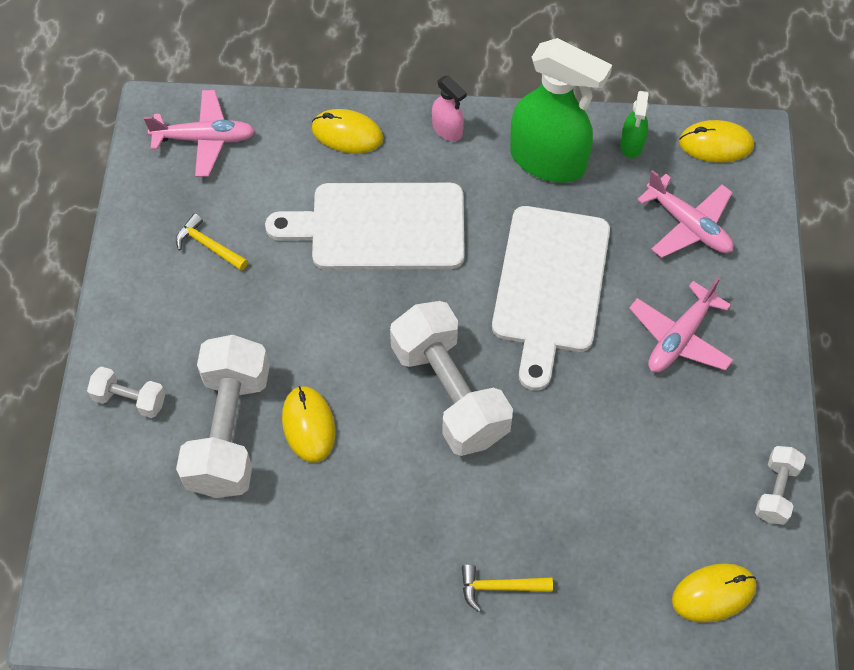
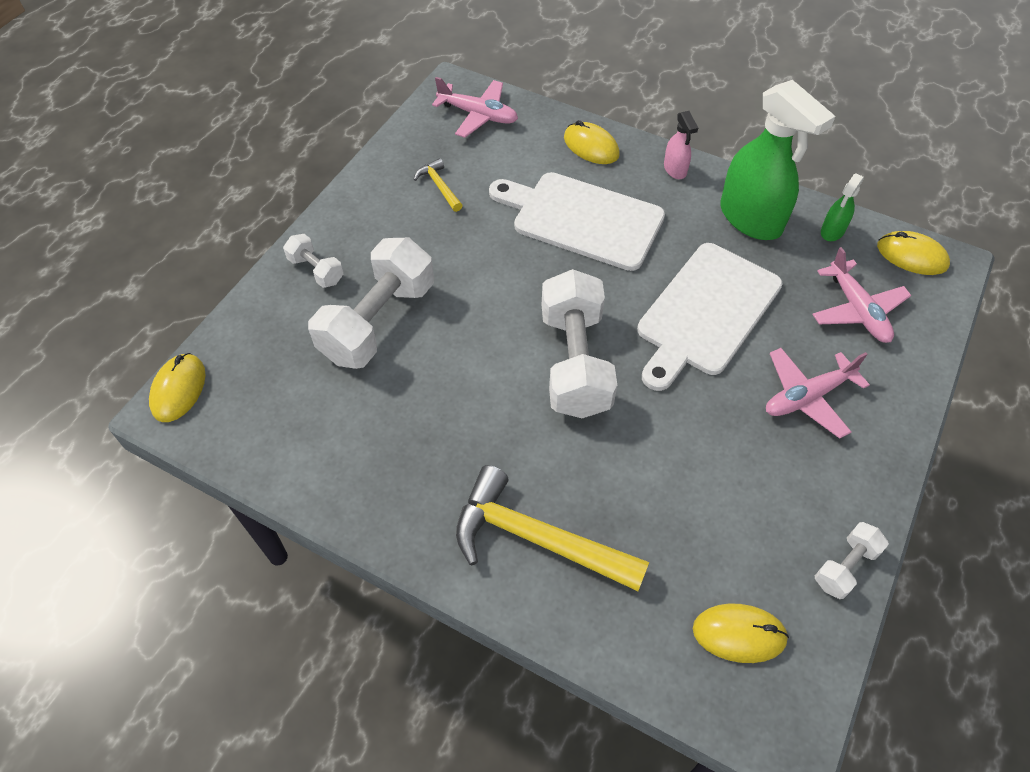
camera: 25 degrees right, 5 degrees down
(308, 425) = (443, 342): yellow mouse -> yellow mouse (178, 389)
(499, 587) = (536, 538): yellow hammer -> yellow hammer, size x2.15

